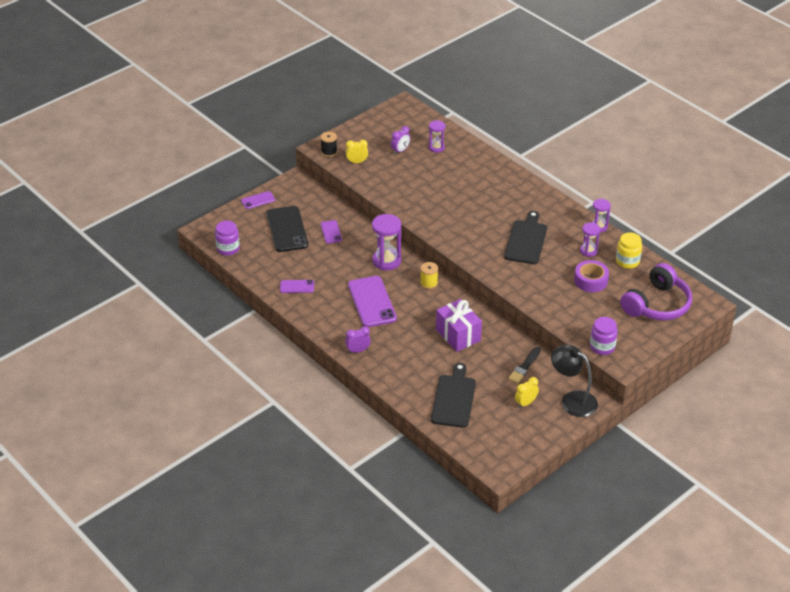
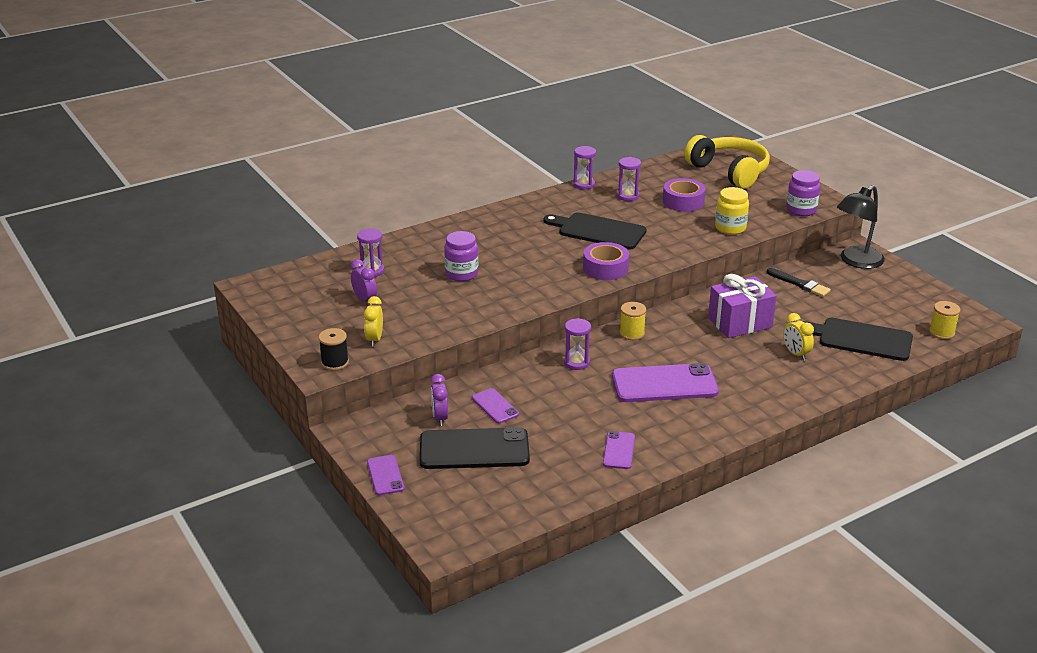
camera: 80 degrees left, 10 degrees down
(228, 249) = (505, 518): purple jar -> purple jar (461, 274)
(331, 232) = (495, 406): purple phone -> purple phone turned 60 degrees clockwise
(358, 350) = (768, 405): purple clock -> purple clock (440, 418)
(386, 261) = (576, 363): purple hourglass -> purple hourglass, size x0.60
(472, 248) = (605, 268): none -> purple tape
(476, 445) = (941, 332): none -> yellow spool
(525, 403) = (864, 291): yellow clock -> yellow clock (795, 354)
(627, 261) = (652, 177): yellow jar -> yellow jar (730, 228)
(657, 304) = (729, 171): purple headphones -> yellow headphones

